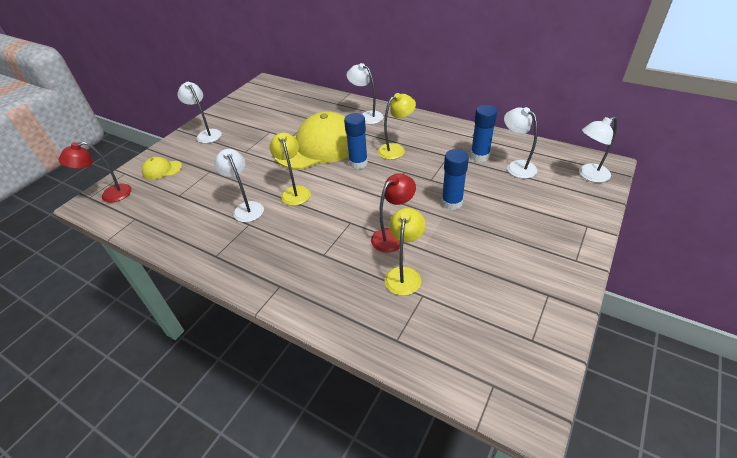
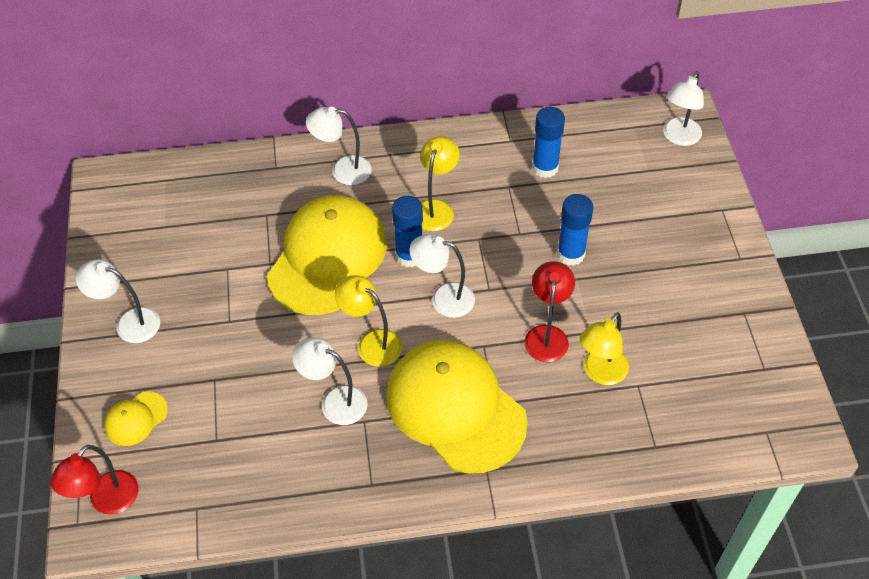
camera: 40 degrees left, 10 degrees up
(300, 244) = (455, 408): none -> yellow cap
(404, 274) = (600, 373): yellow lamp -> yellow lamp turned 120 degrees counterclockwise
(516, 166) = (597, 163): white lamp -> white lamp (443, 298)

